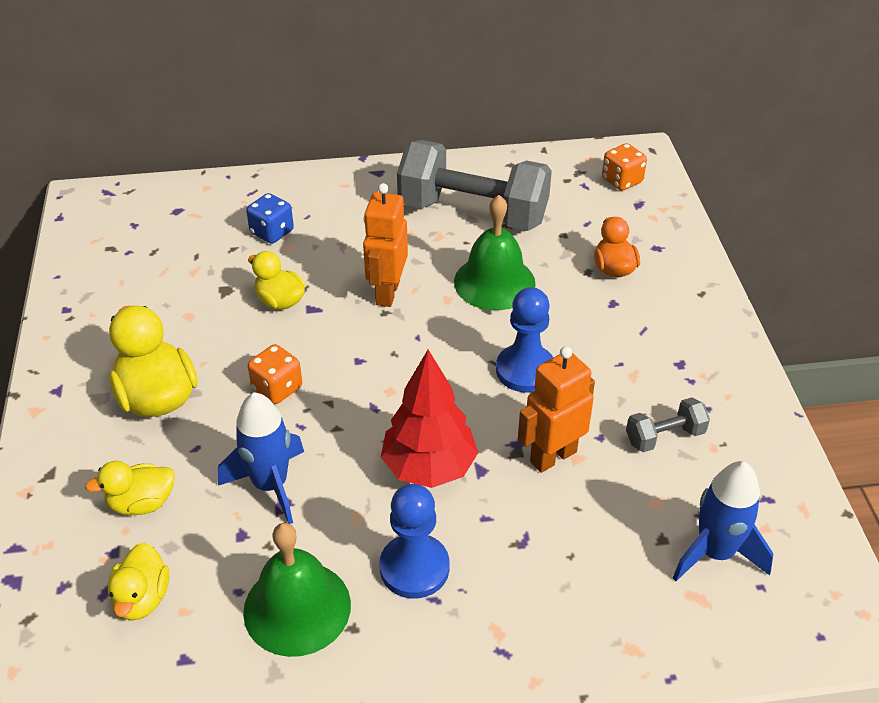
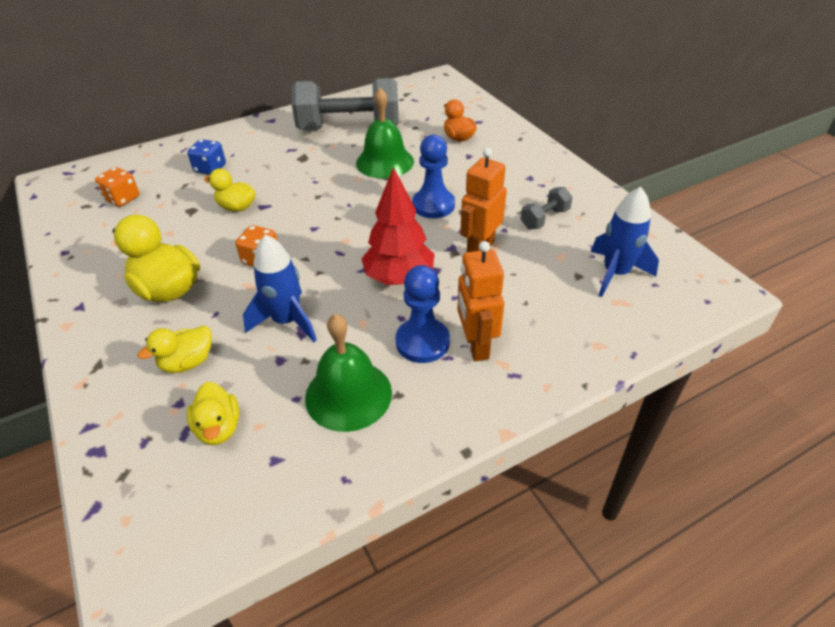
camera: 20 degrees left, 0 degrees up
(387, 292) = (313, 184): orange robot -> orange robot (476, 346)
(622, 181) = (436, 92): orange dice -> orange dice (122, 199)

